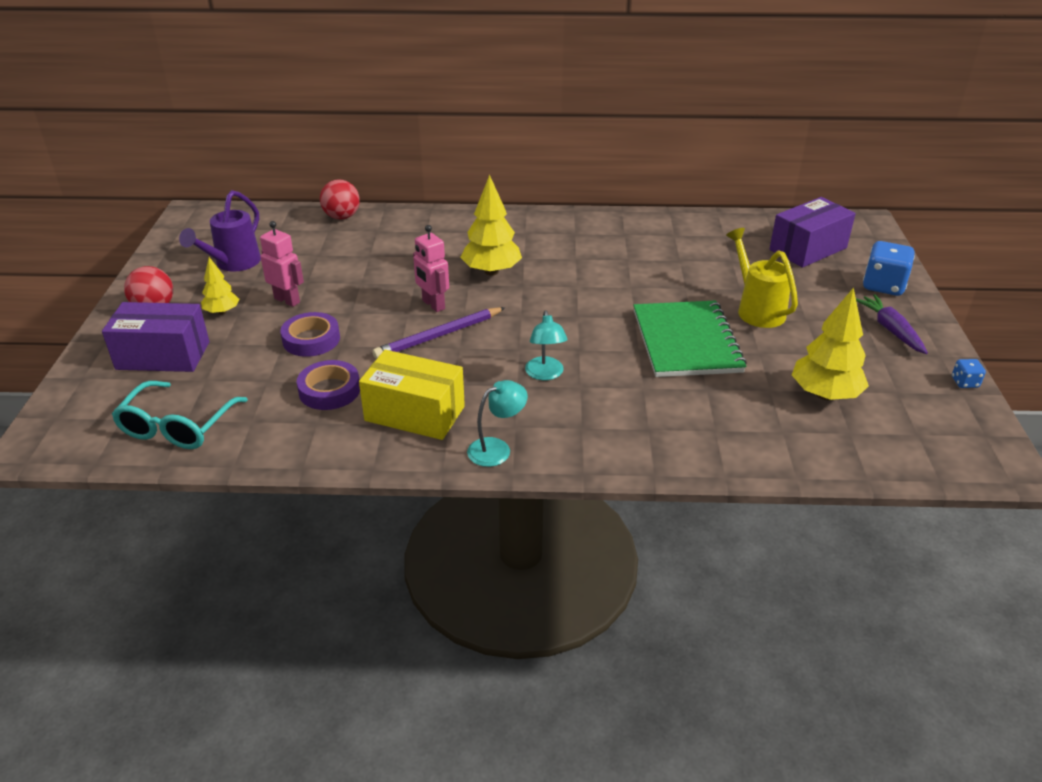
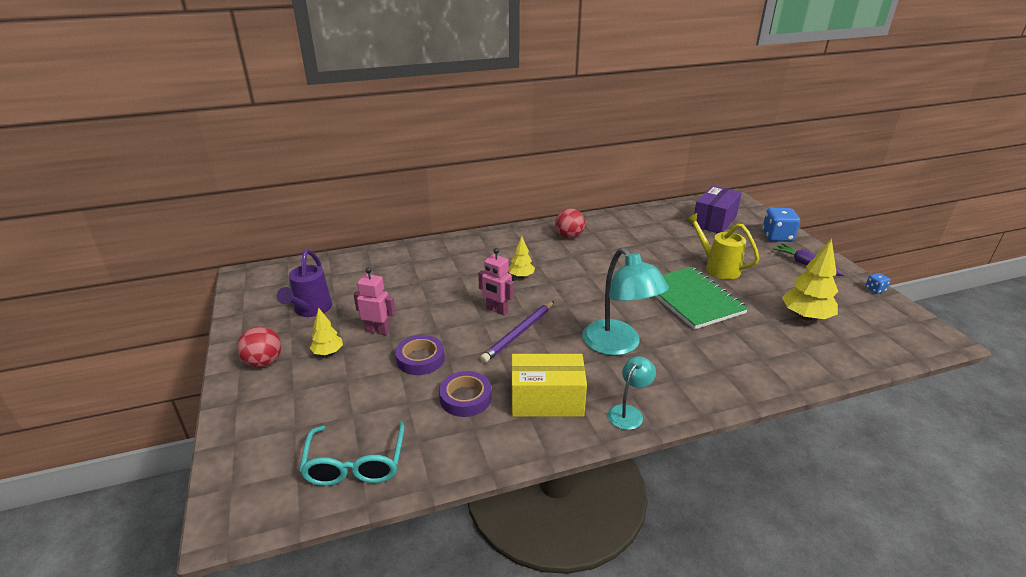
camera: 20 degrees left, 5 degrees down
(163, 355) = (299, 402): purple box -> none
(342, 217) = (376, 256): red ball -> red ball (569, 236)
(491, 271) = (521, 276): yellow tree -> yellow tree, size x0.57
(545, 374) = (618, 345): turquoise lamp -> turquoise lamp, size x1.91

